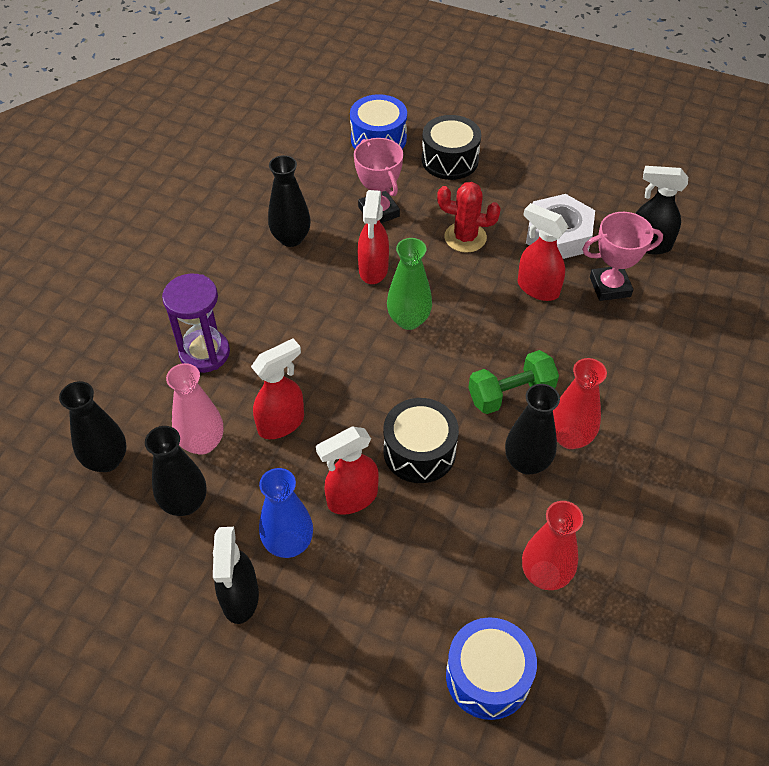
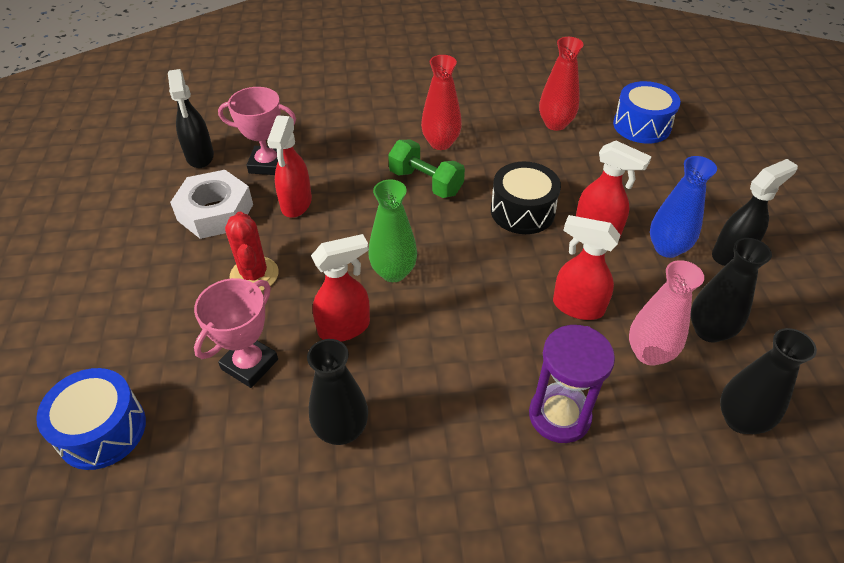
camera: 120 degrees left, 5 degrees down
(450, 160) = (124, 337): black drum -> none
(527, 462) = (480, 156): black vase -> none
(610, 287) = (267, 164): pink trophy -> pink trophy turned 45 degrees counterclockwise

